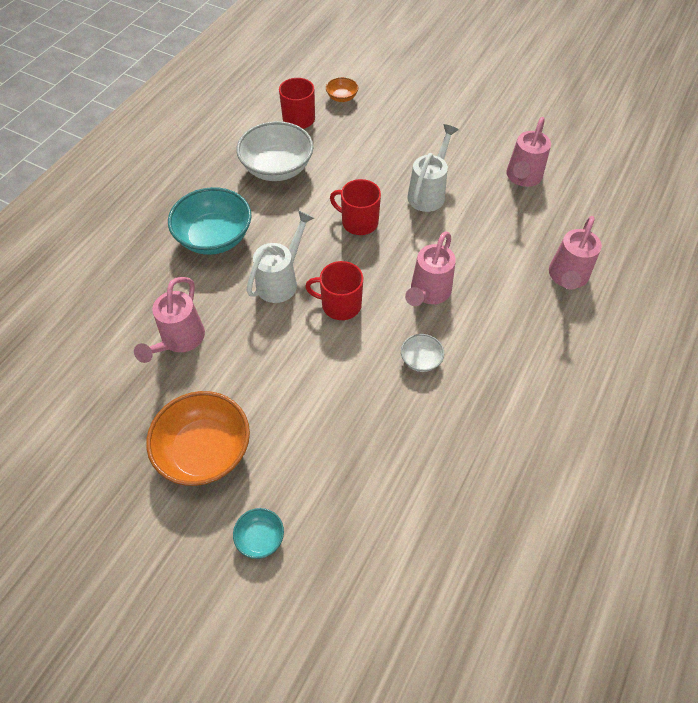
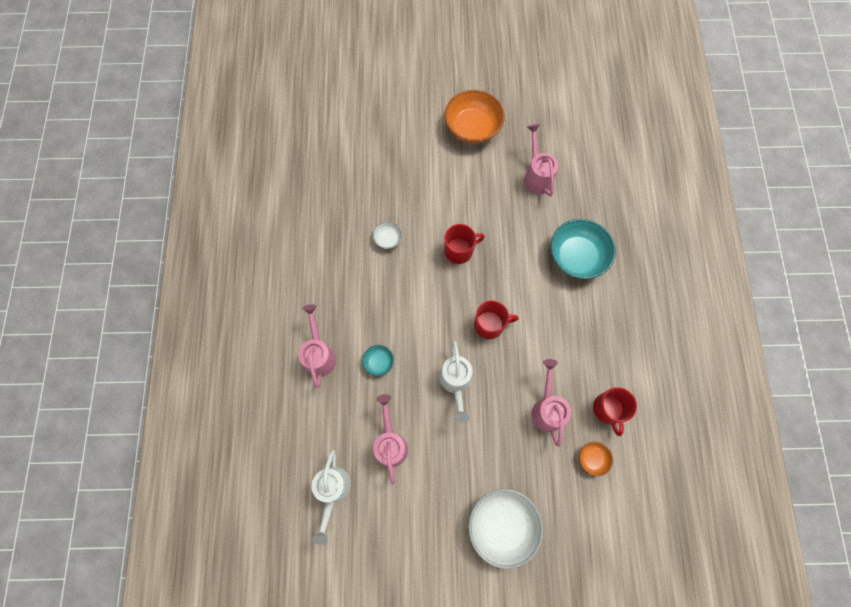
camera: 150 degrees right, 15 degrees up
(260, 538) = (415, 105): turquoise bowl -> turquoise bowl (379, 362)
(277, 168) = (584, 343): white bowl -> white bowl (502, 525)
(281, 280) = (508, 248): white watering can -> white watering can (332, 491)
(428, 293) = (408, 289): pink watering can -> pink watering can (546, 408)

